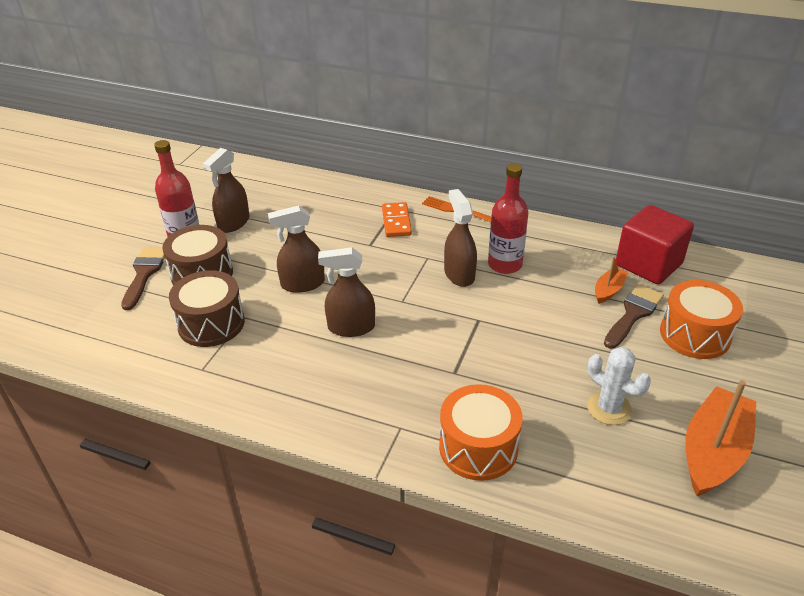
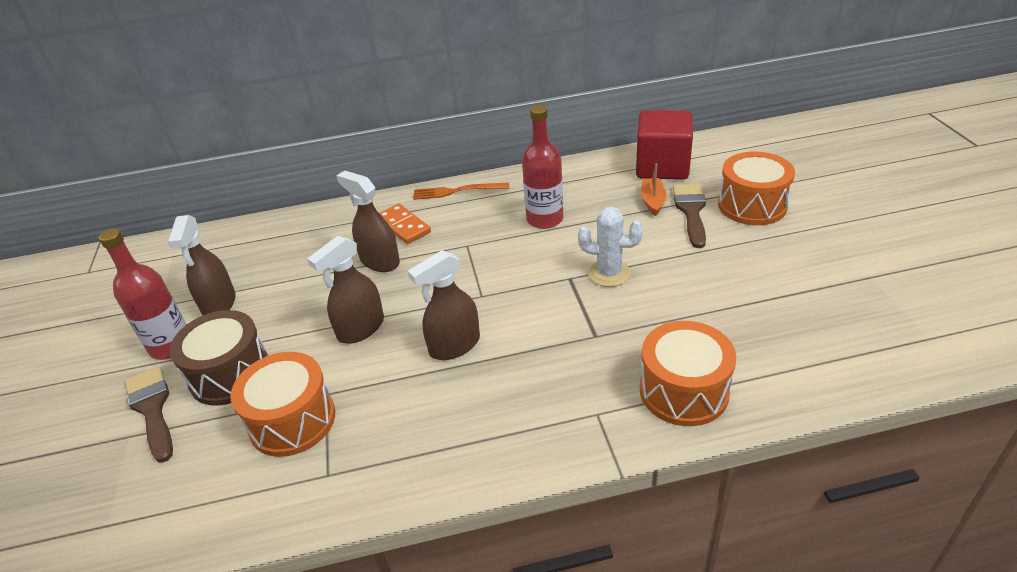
camera: 30 degrees left, 0 degrees up
(211, 323) = (292, 420): brown drum -> orange drum
(459, 274) = (512, 246): brown spray bottle -> brown spray bottle (379, 261)
(609, 408) = (751, 297): white cactus -> white cactus (609, 273)
(713, 452) = (858, 289): orange boat -> none

